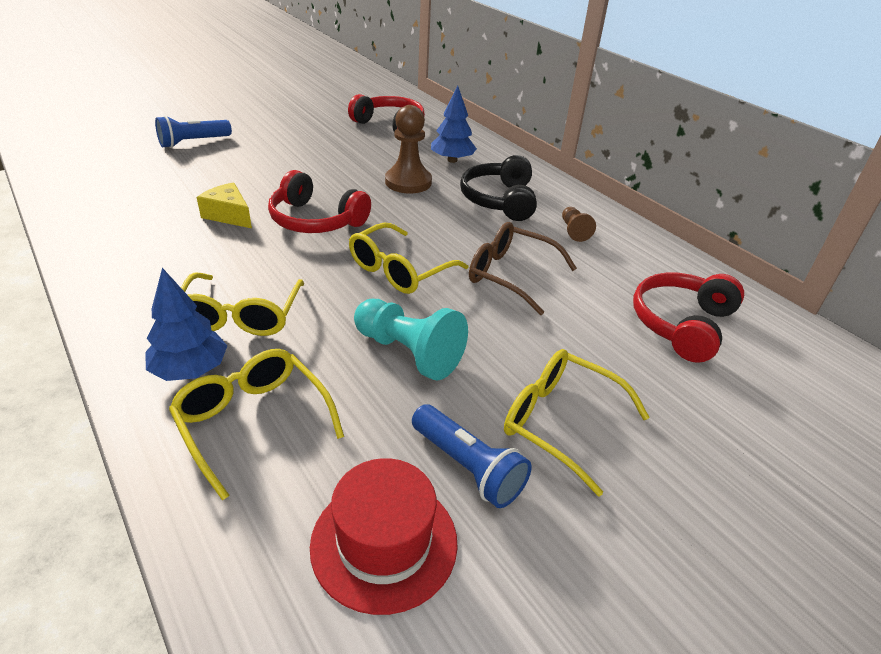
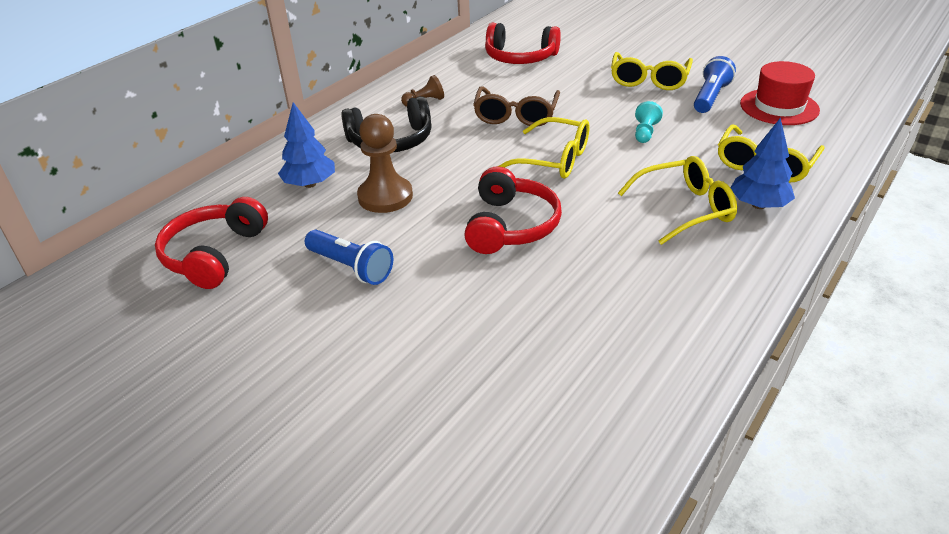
camera: 105 degrees left, 0 degrees up
(193, 142) = (372, 422): blue flashlight -> blue flashlight (351, 267)
(228, 215) = (548, 285): yellow cheese -> none
(408, 352) = (645, 132): turquoise pawn -> turquoise pawn, size x0.54

